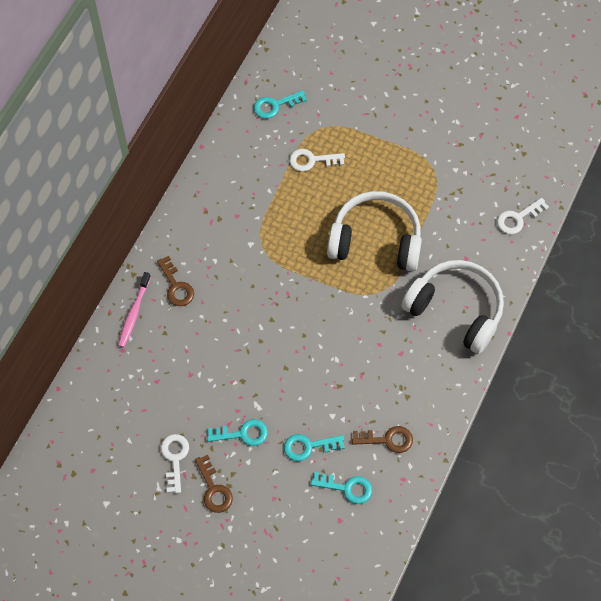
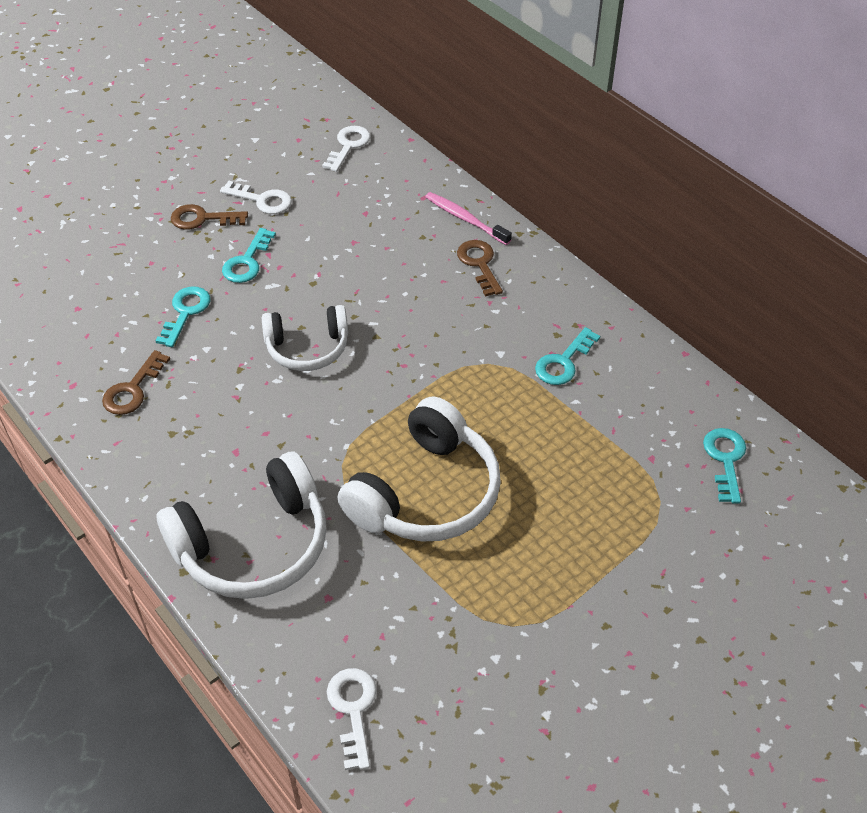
camera: 115 degrees right, 15 degrees down
(176, 286) = (479, 264): brown key -> brown key turned 75 degrees clockwise
(301, 355) = (307, 347): none -> white headphones
(312, 160) = (604, 469): white key -> white key (348, 146)
(346, 488) = (108, 328): turquoise key -> turquoise key (563, 362)

